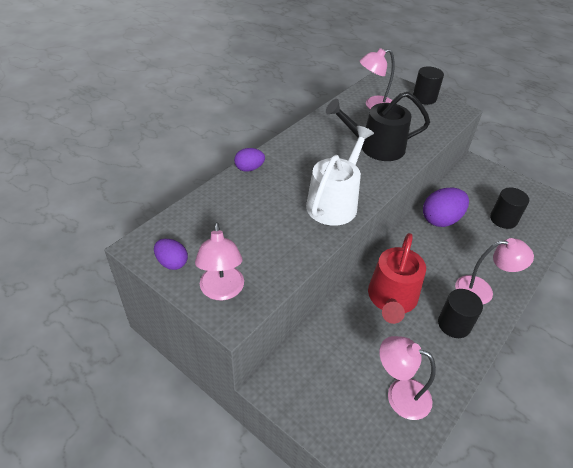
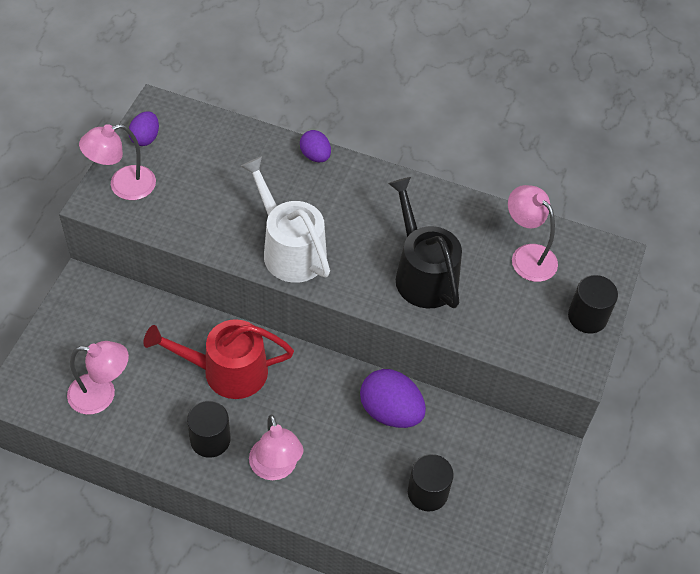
camera: 70 degrees right, 10 degrees up
(334, 202) = (289, 249): white watering can -> white watering can turned 135 degrees counterclockwise
(399, 394) = (102, 395): pink lamp -> pink lamp turned 90 degrees clockwise

